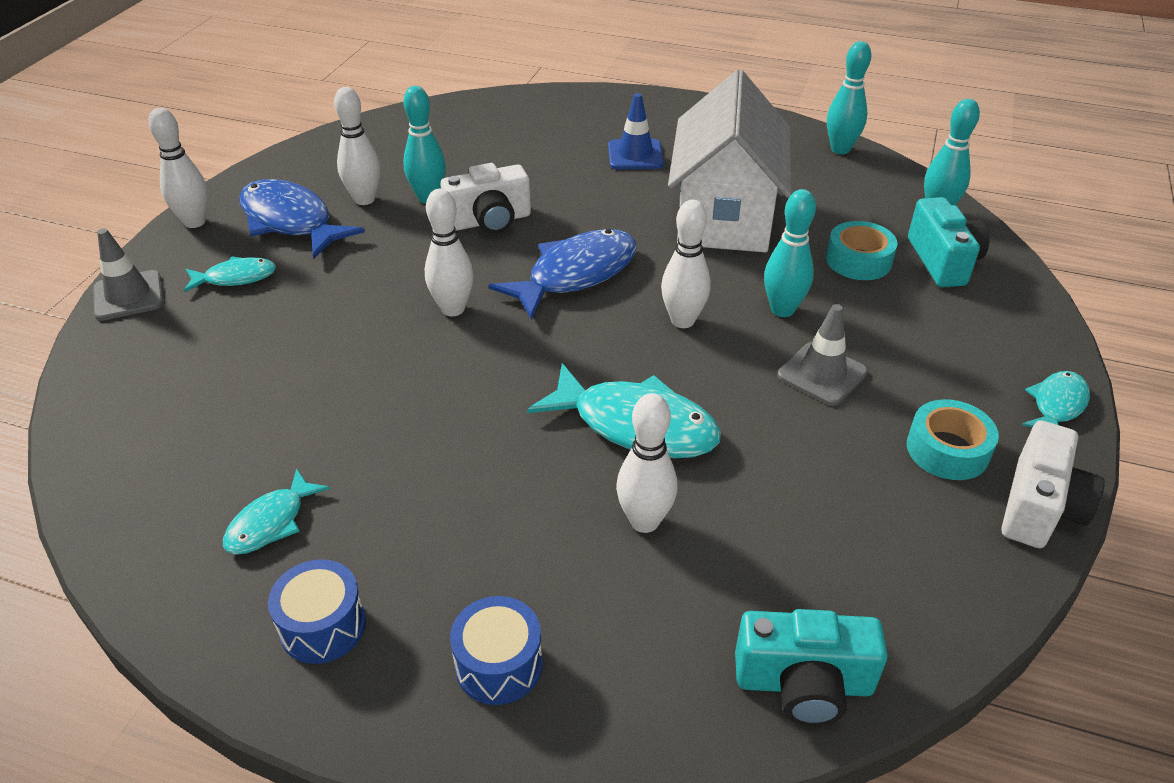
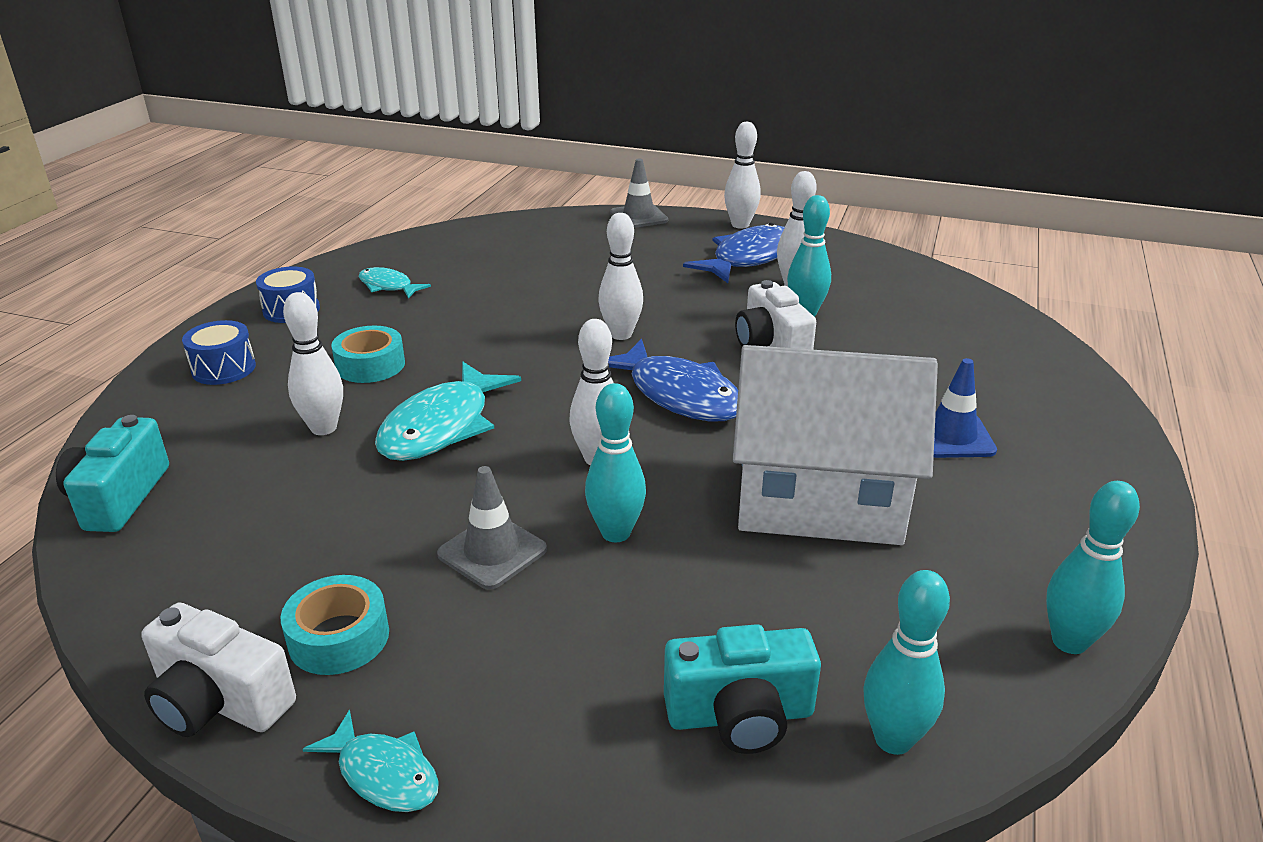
camera: 90 degrees right, 10 degrees down
(236, 278) = (663, 247): turquoise fish -> none
(858, 260) = (731, 616): turquoise tape -> turquoise tape (370, 365)

